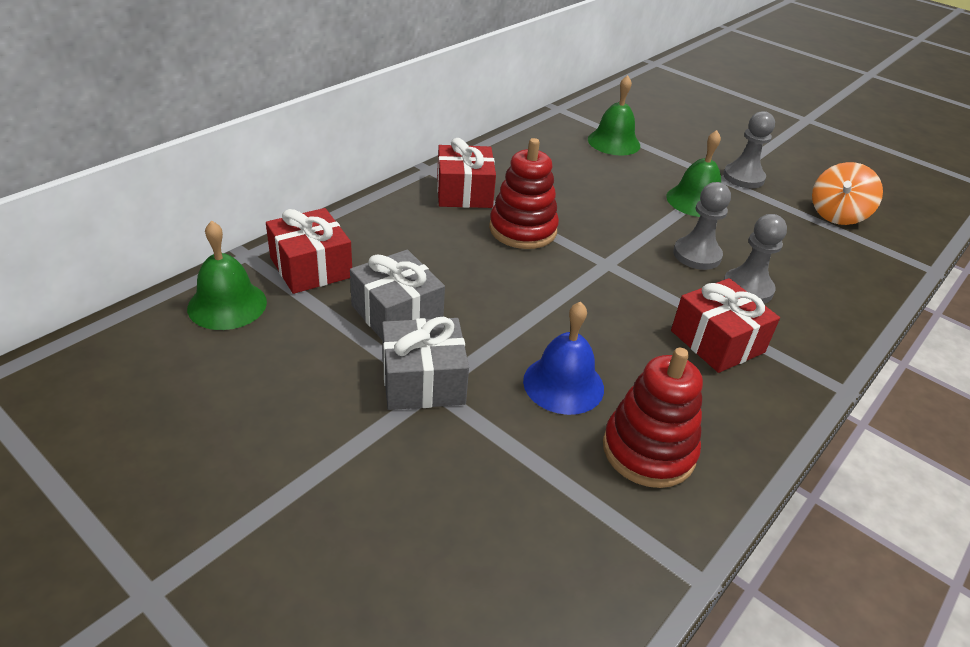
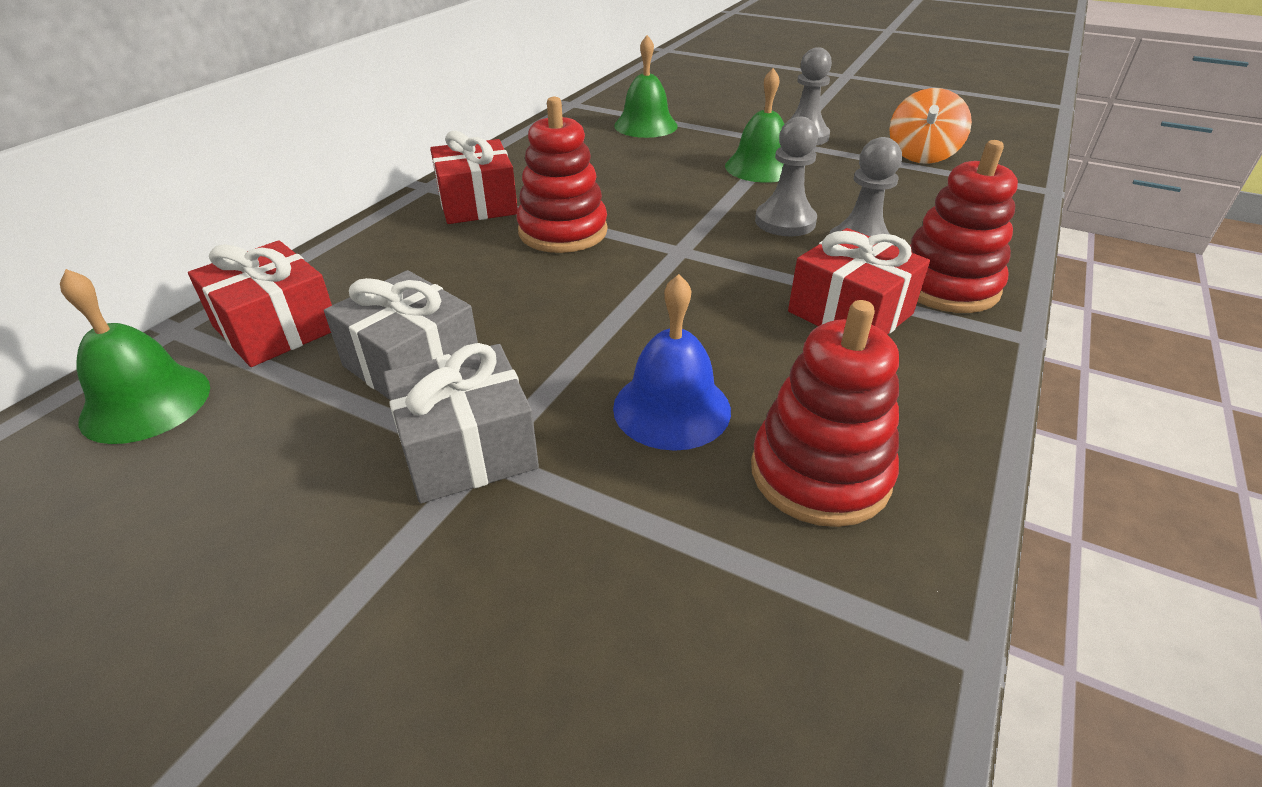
camera: 10 degrees left, 0 degrees up
(802, 336) = (946, 286): none -> red stacking toy

